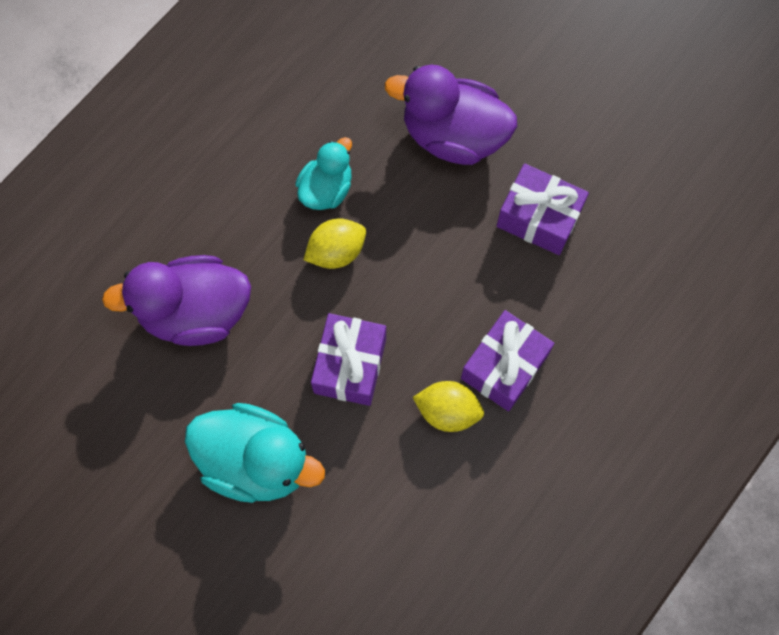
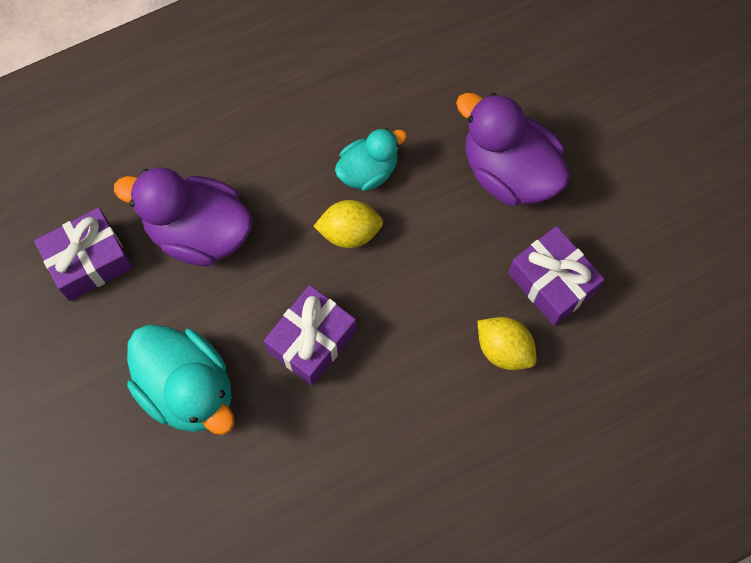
camera: 25 degrees right, 0 degrees up
(447, 411) = (380, 423): yellow lemon -> yellow lemon (504, 349)
(504, 366) = (452, 406): purple gift -> purple gift (89, 261)

